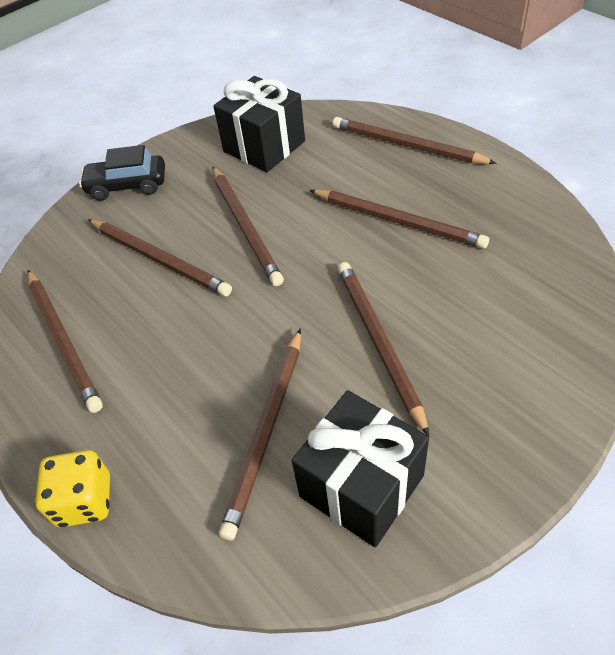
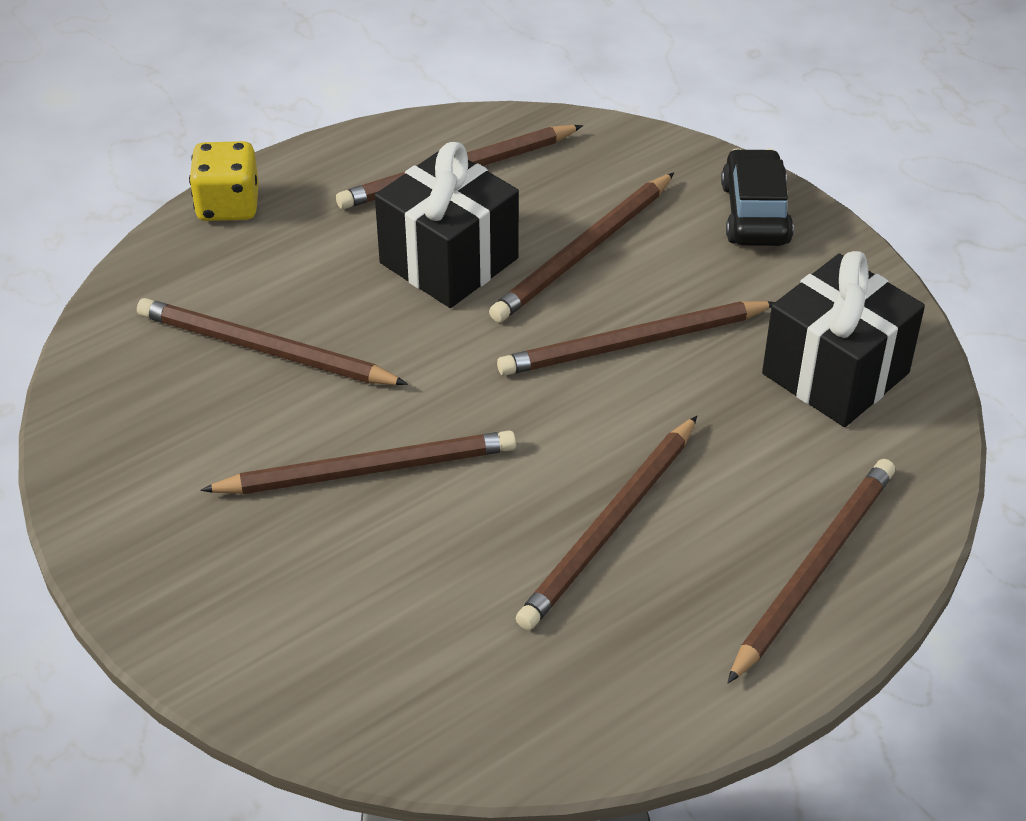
camera: 90 degrees right, 5 degrees down
(361, 486) = (164, 427): black gift -> black gift (449, 261)

